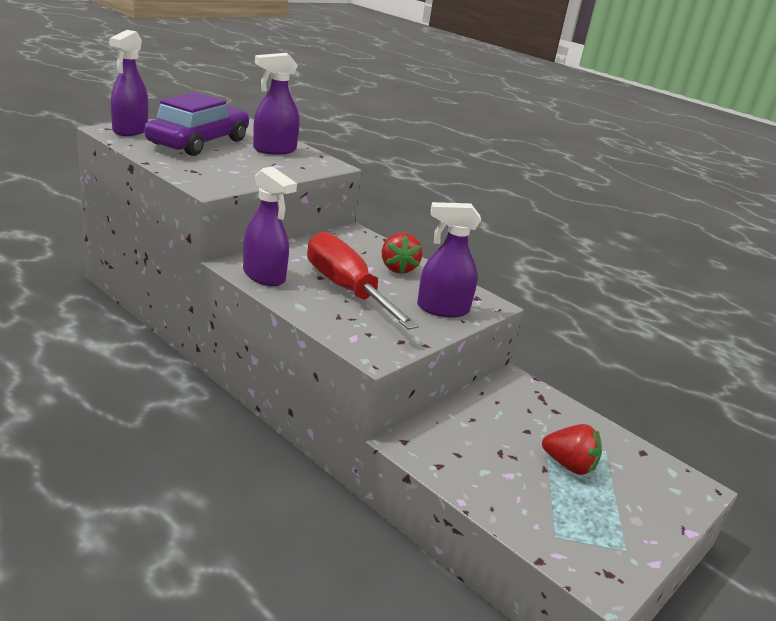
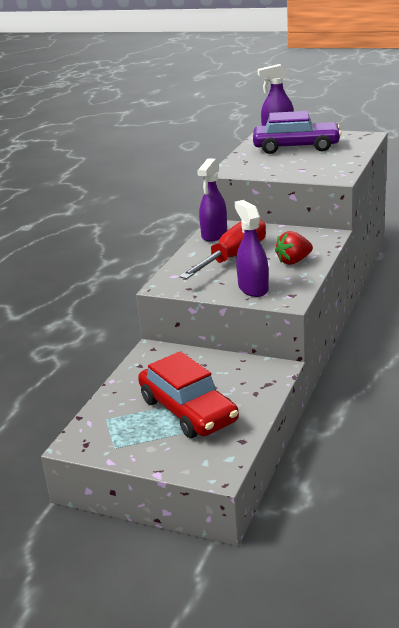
camera: 75 degrees right, 0 degrees up
(274, 150) = (329, 161): purple spray bottle -> none
(569, 465) = (188, 410): red strawberry -> red car

